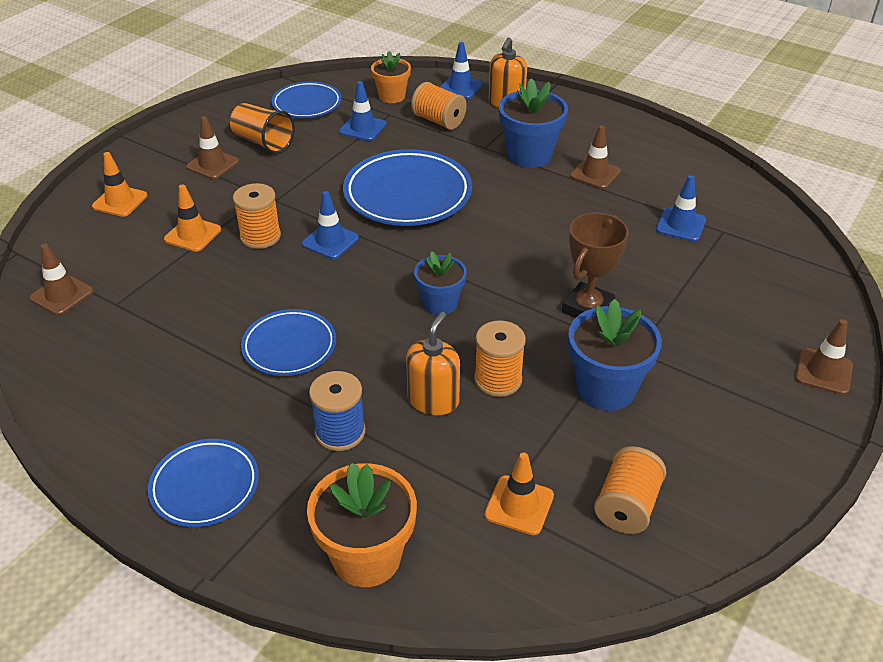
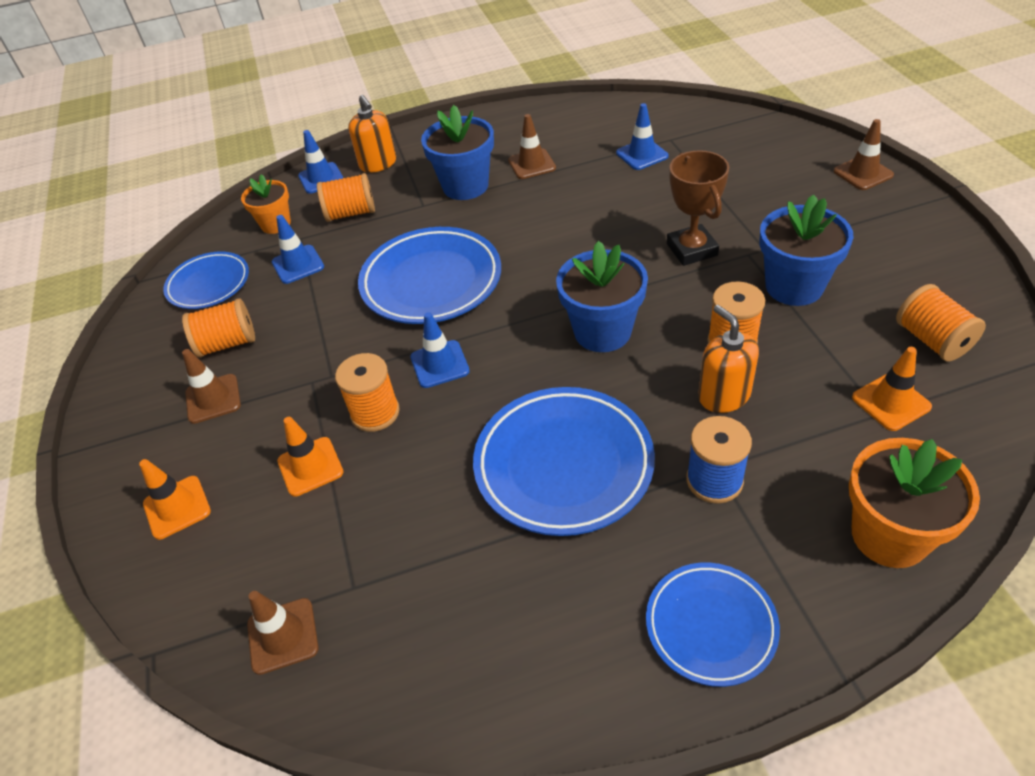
camera: 45 degrees left, 5 degrees up
(263, 142) = (227, 343): orange cup -> orange spool
(289, 347) = (563, 465): blue plate -> blue plate, size x1.63
(440, 303) = (602, 331): blue flower pot -> blue flower pot, size x1.57

